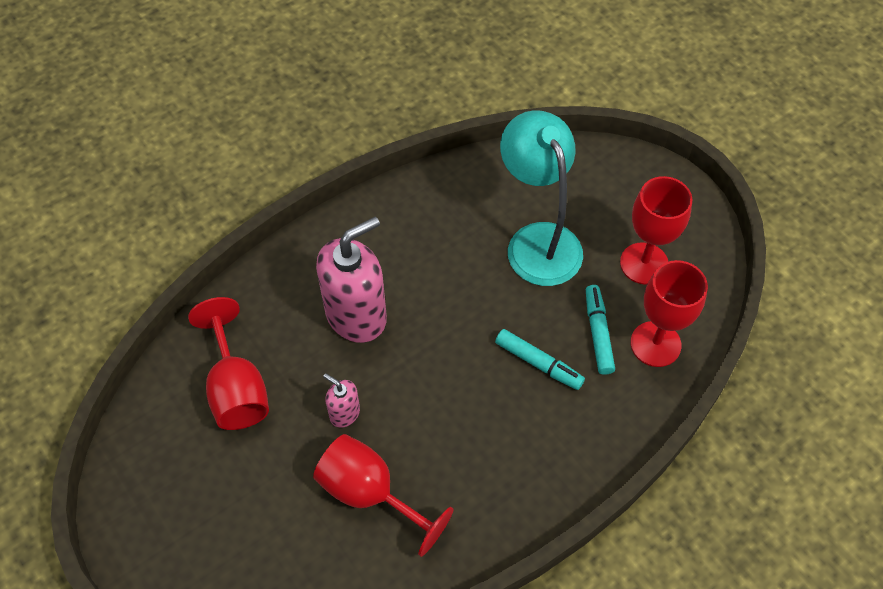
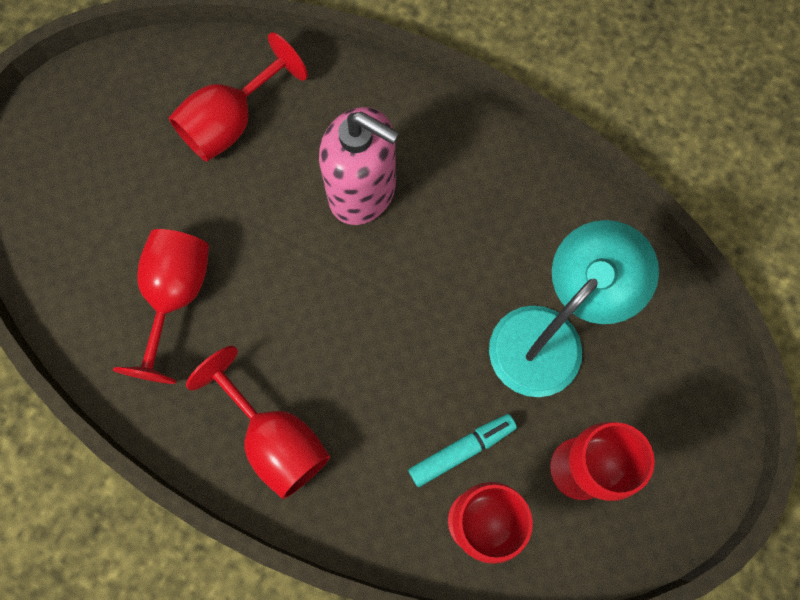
camera: 65 degrees right, 15 degrees up
(344, 413) = (249, 232): pink soap dispenser -> none
(531, 461) = (275, 439): none -> red goblet
(538, 363) = (393, 400): turquoise marker -> none

